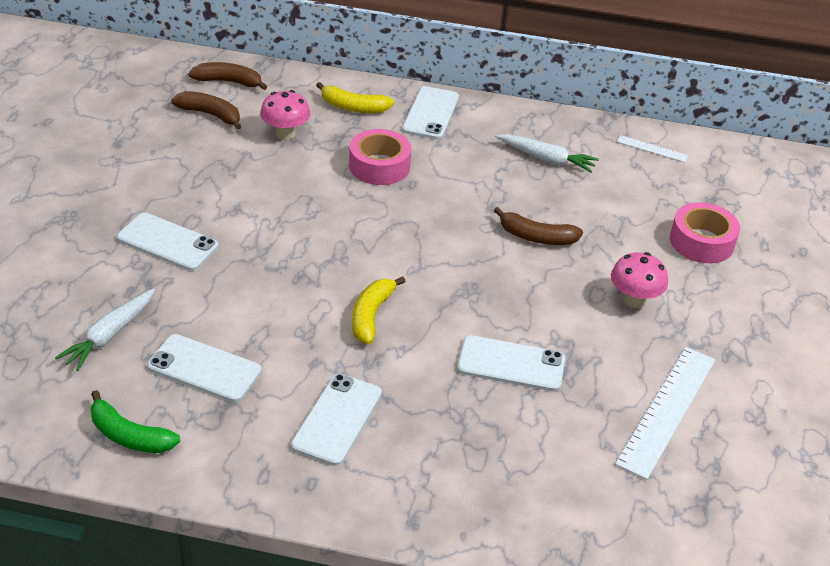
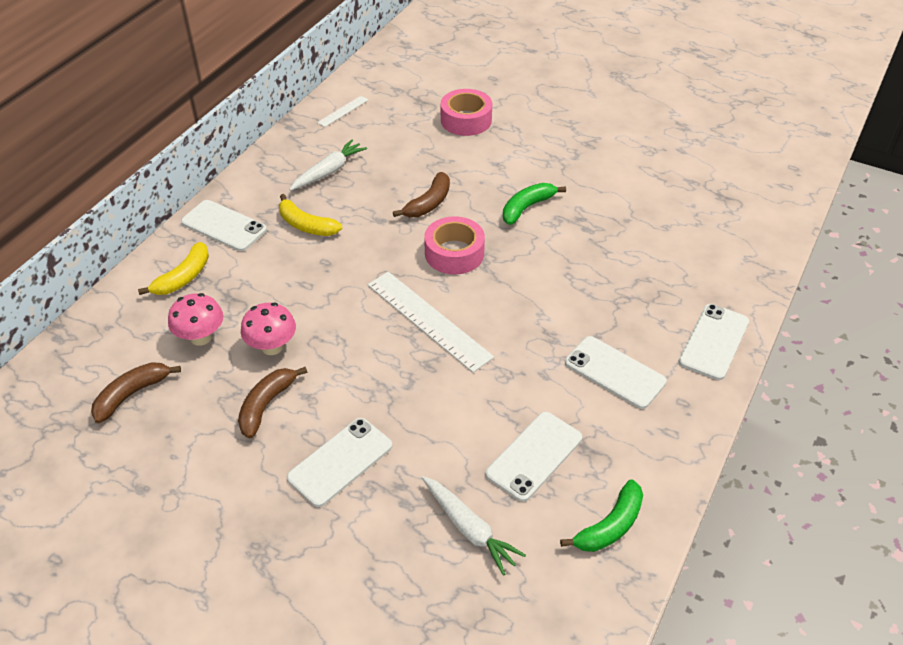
camera: 70 degrees left, 5 degrees up
(228, 82) = (77, 369): brown banana -> brown banana (266, 405)
(371, 315) = (495, 326): yellow banana -> yellow banana (306, 225)
(379, 166) = (288, 278): pink tape -> pink tape (454, 253)
(511, 364) = (573, 255): white phone -> white phone (714, 342)
(572, 314) = (527, 207): none -> green banana
(634, 300) = (519, 172): pink mushroom -> pink mushroom (272, 347)
(667, 410) = (637, 188): white ruler -> white ruler (428, 320)

